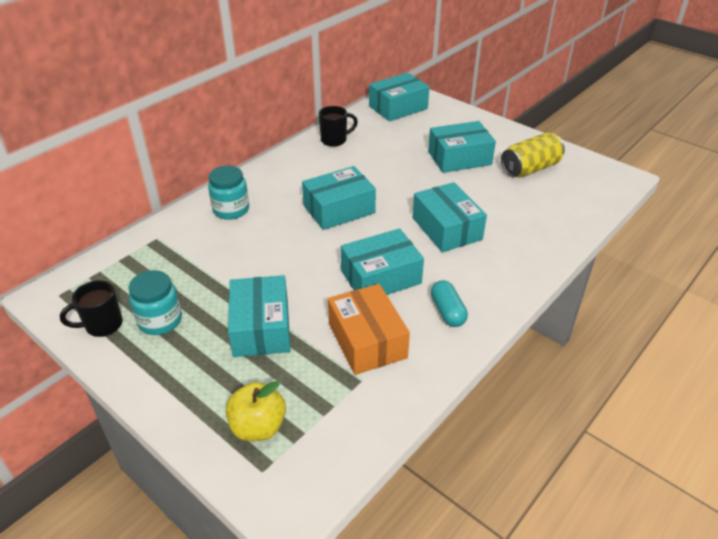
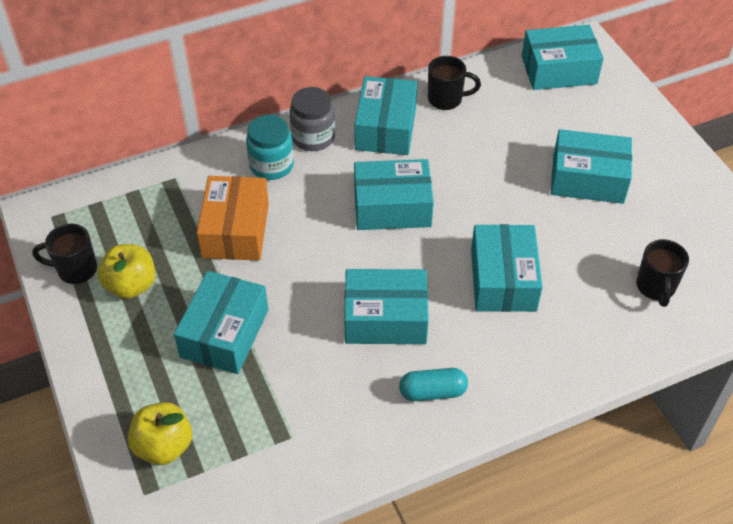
camera: 25 degrees right, 10 degrees up
(160, 321) = (131, 285): turquoise jar -> yellow apple
(252, 185) = (313, 137): none -> grey jar
(303, 166) = (385, 128): none -> turquoise box
(367, 340) = (324, 392): orange box -> orange box (235, 230)
(447, 311) = (432, 392): turquoise capsule -> turquoise capsule turned 75 degrees clockwise
(530, 169) = (671, 227): yellow can -> none
(546, 203) = (655, 287): none -> black mug

